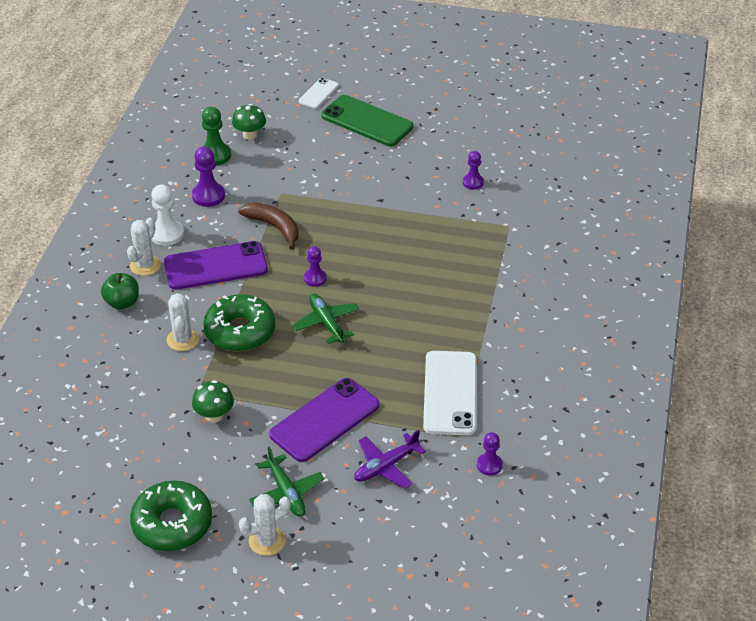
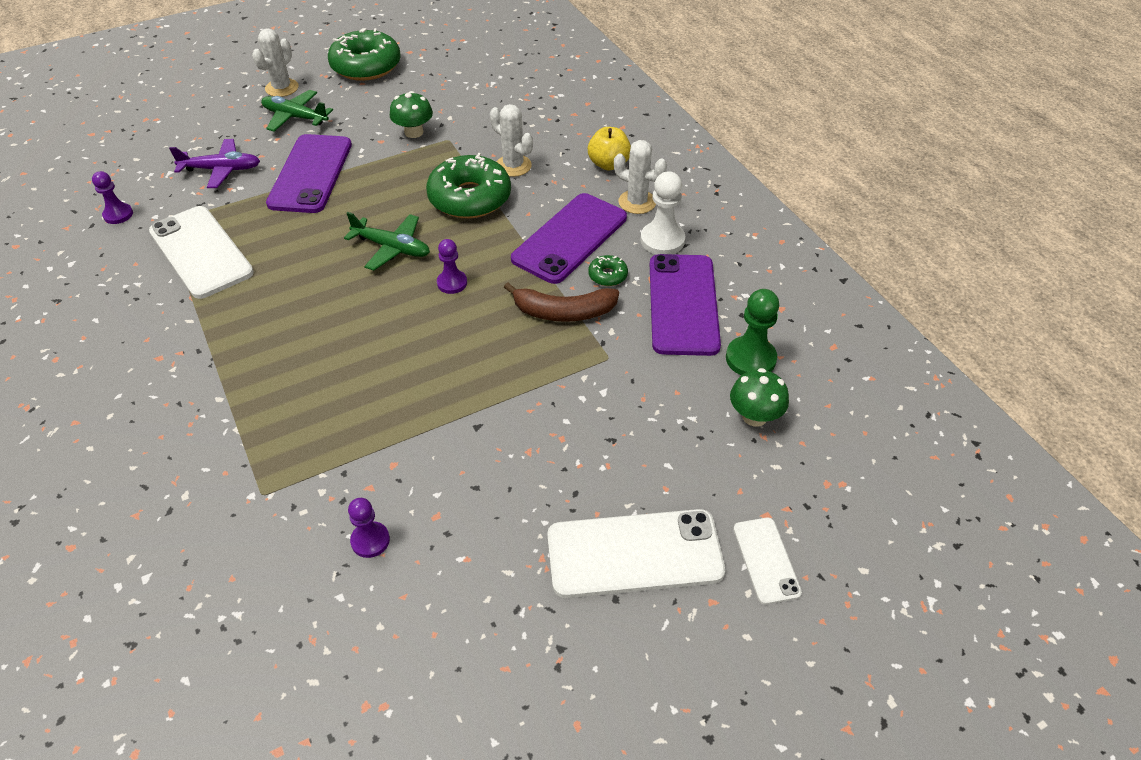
camera: 140 degrees right, 5 degrees up
(122, 302) = (608, 164): green apple -> yellow apple
(145, 265) = (637, 202): white cactus -> white cactus turned 45 degrees counterclockwise
(208, 196) = (683, 304): purple pawn -> purple phone
(225, 232) = (607, 275): none -> green donut
(367, 121) = (634, 553): green phone -> white phone
(386, 466) = (221, 169): purple plane -> purple plane turned 75 degrees clockwise

